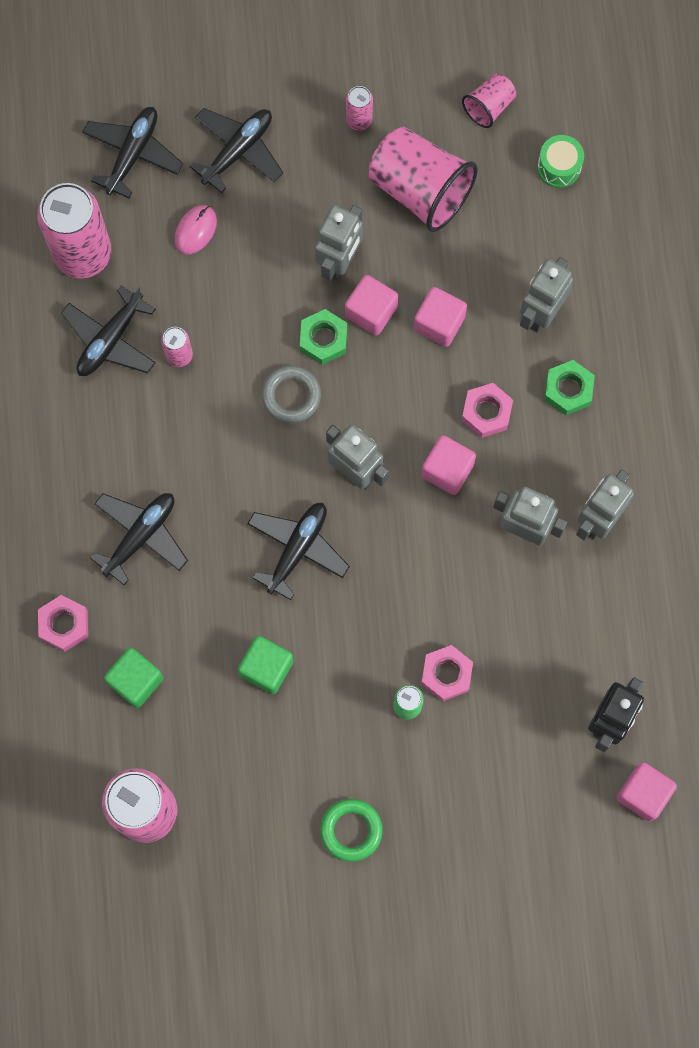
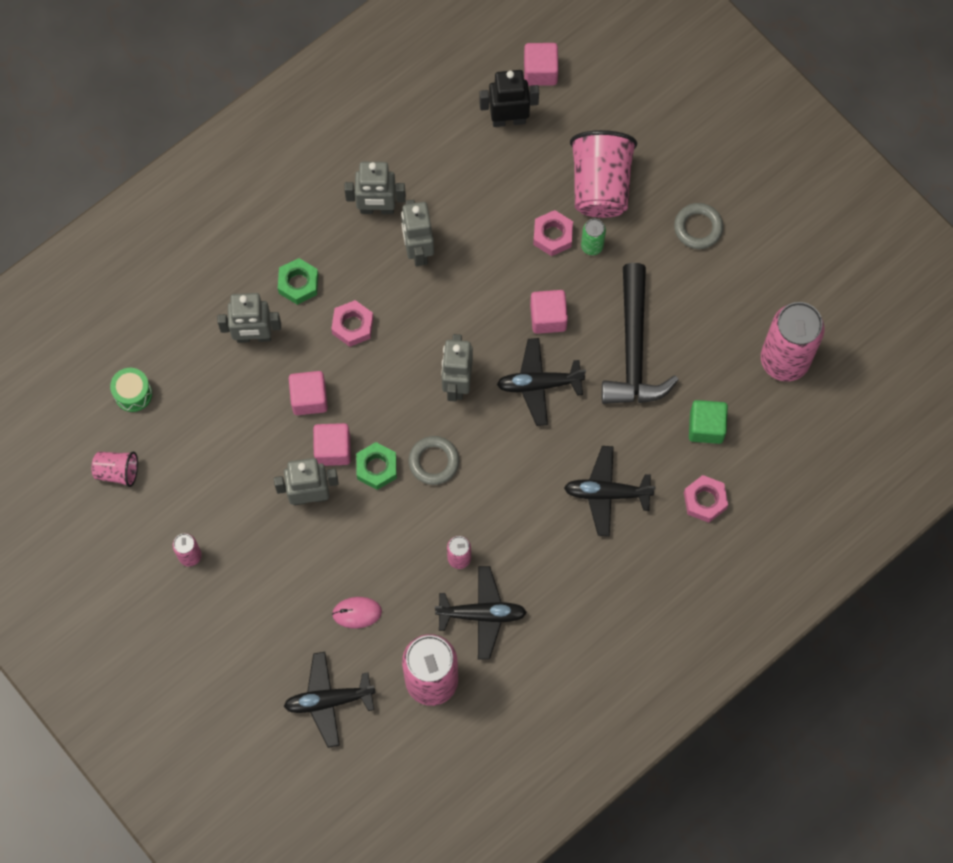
camera: 125 degrees left, 5 degrees down
(238, 151) = (273, 626): black plane -> none
(266, 668) = (634, 350): green cube -> black hammer
(351, 830) = (698, 228): green ring -> grey ring
(420, 189) = (216, 477): pink cup -> pink cup (600, 186)
(447, 470) = (412, 324): pink cube -> pink cube (548, 317)

